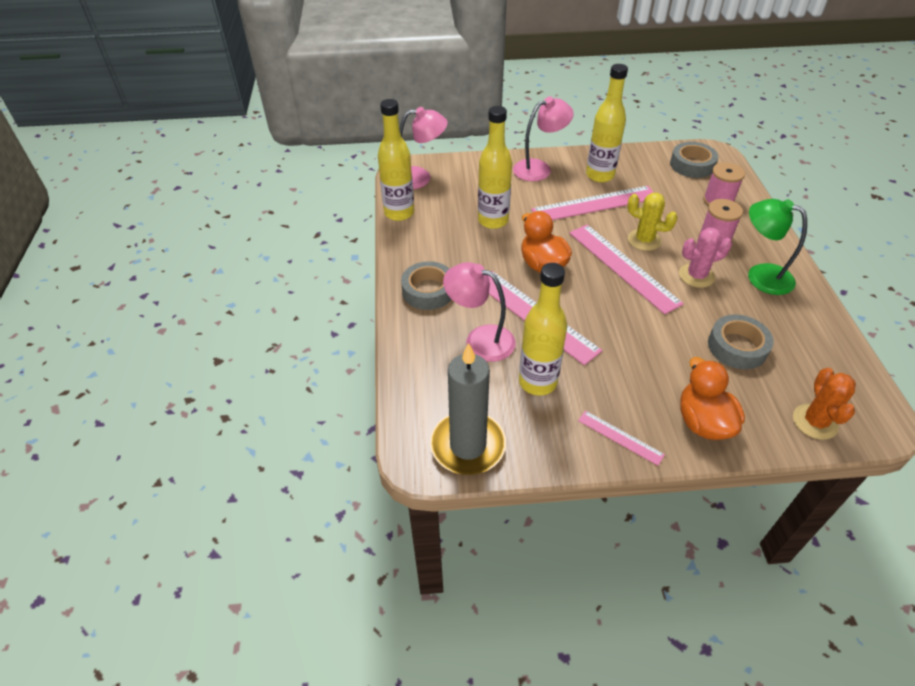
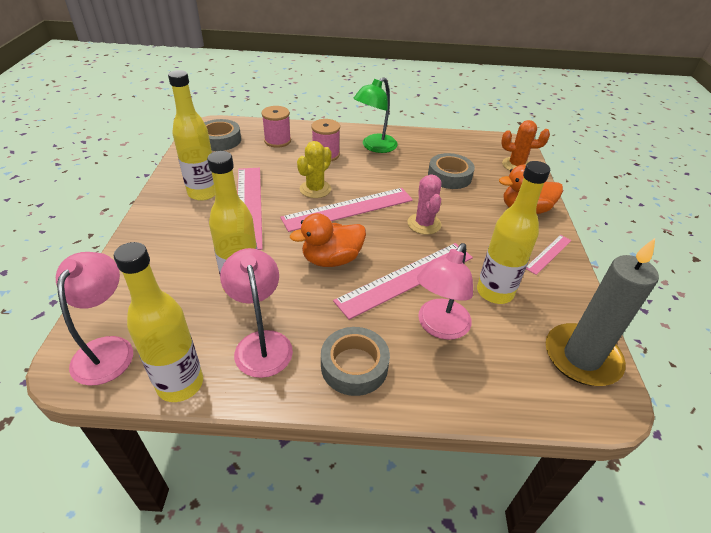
camera: 85 degrees left, 5 degrees down
(539, 168) = (163, 232): pink lamp -> pink lamp (261, 343)
(696, 276) = (369, 174): pink cactus -> pink cactus (424, 224)

